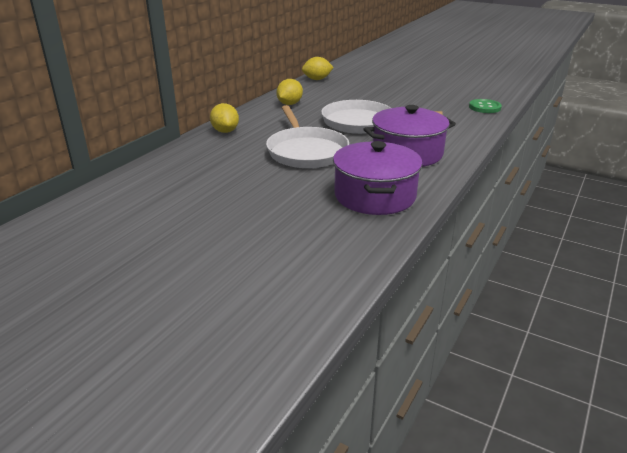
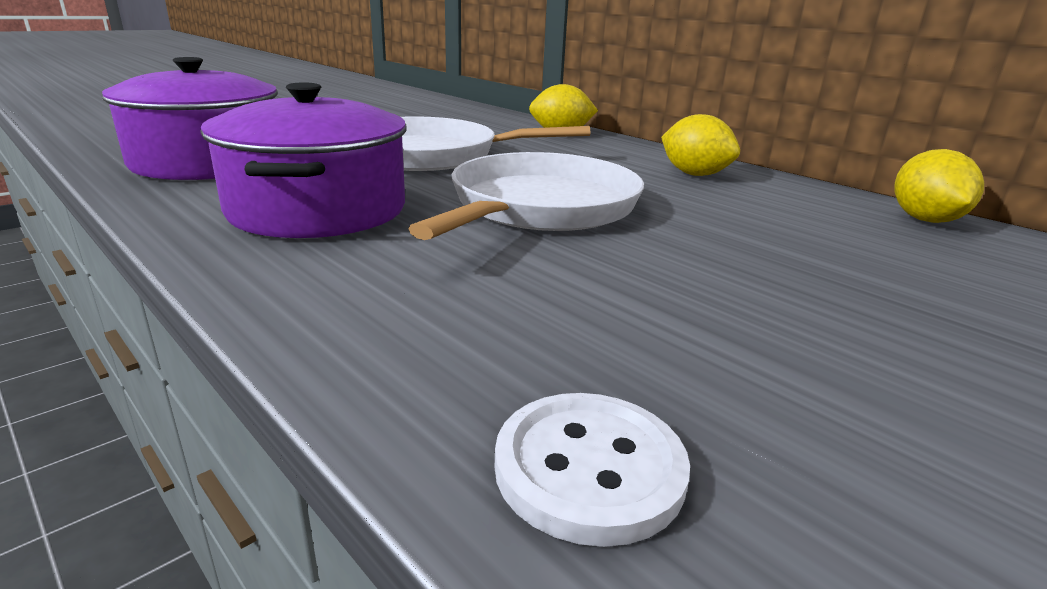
camera: 105 degrees right, 5 degrees down
(484, 107) = (589, 468): green button -> white button

